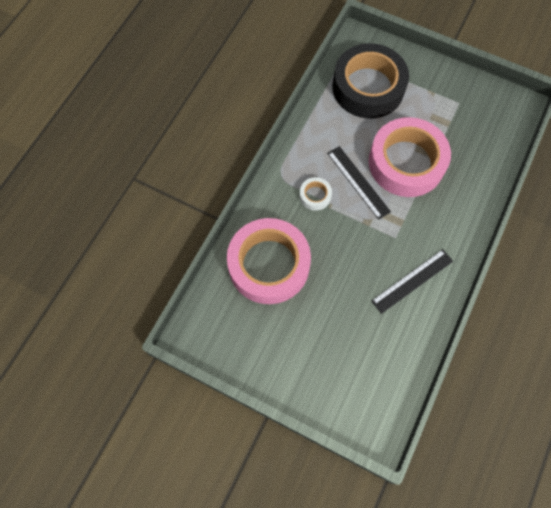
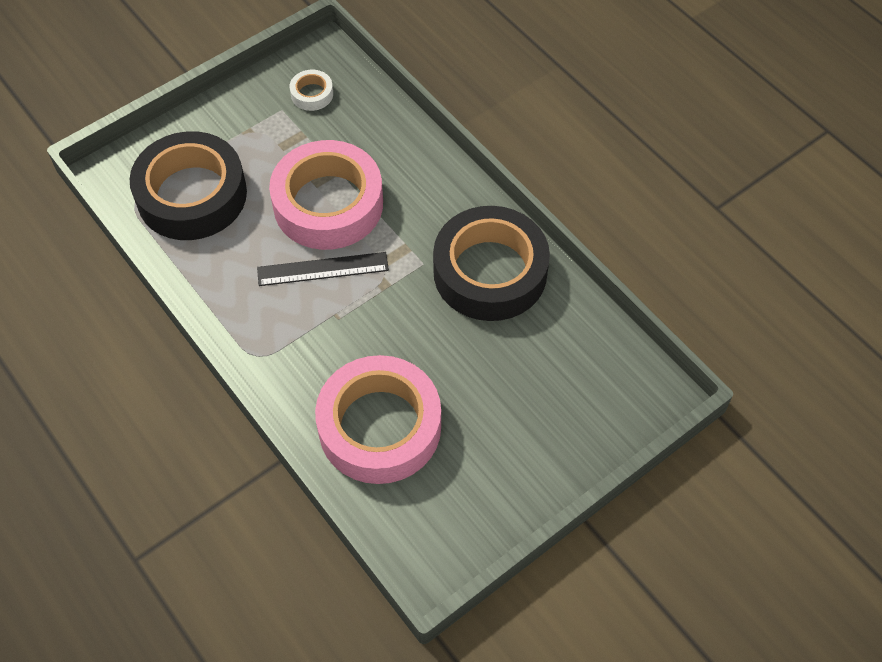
camera: 65 degrees left, 10 degrees down
(315, 196) = (312, 327): white tape -> white tape (312, 94)
(412, 281) = (490, 272): black ruler -> black tape

